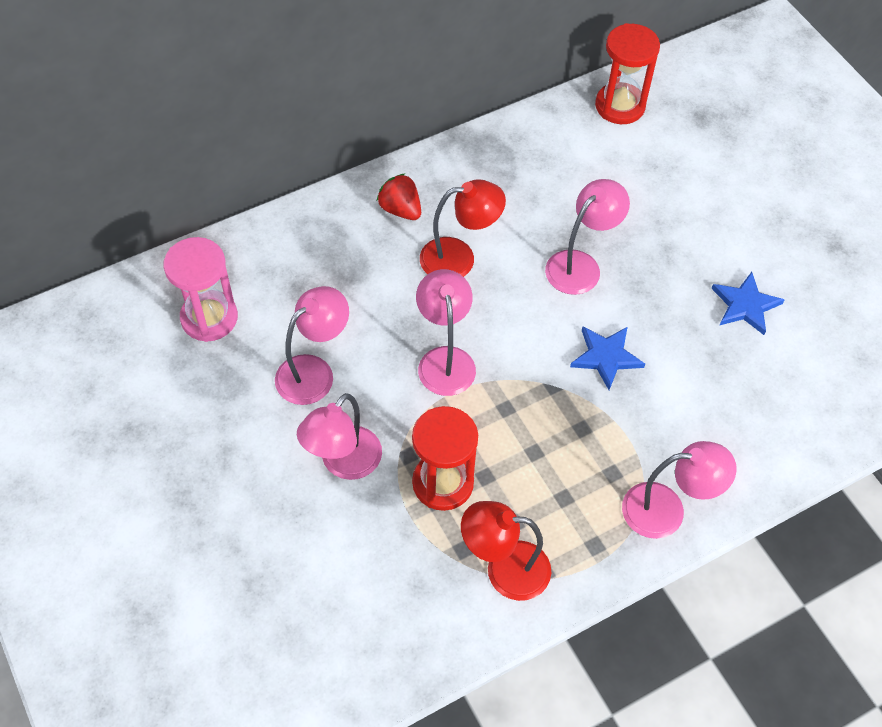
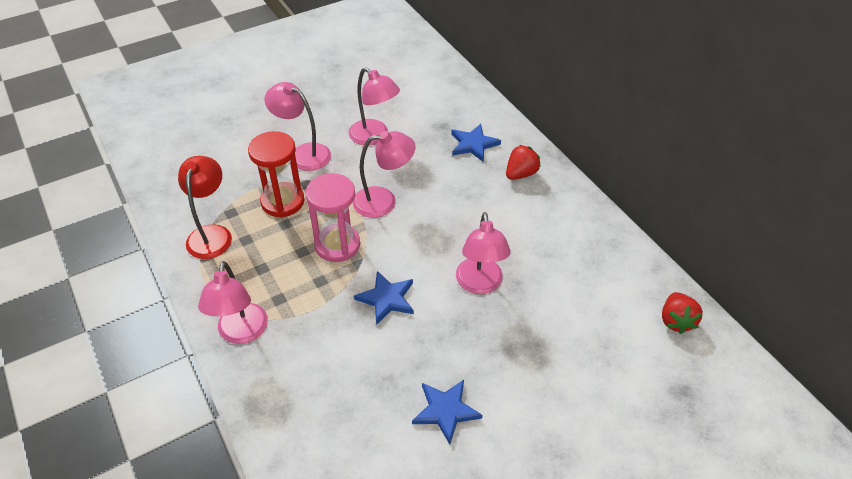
camera: 90 degrees right, 10 degrees down
(209, 318) = (416, 89): pink hourglass -> pink hourglass (337, 245)
(340, 255) = (473, 144): none -> blue star
(459, 258) = (478, 208): red lamp -> none
(580, 265) = (480, 284): pink lamp -> pink lamp turned 45 degrees clockwise
(620, 106) = (676, 321): red hourglass -> red strawberry

